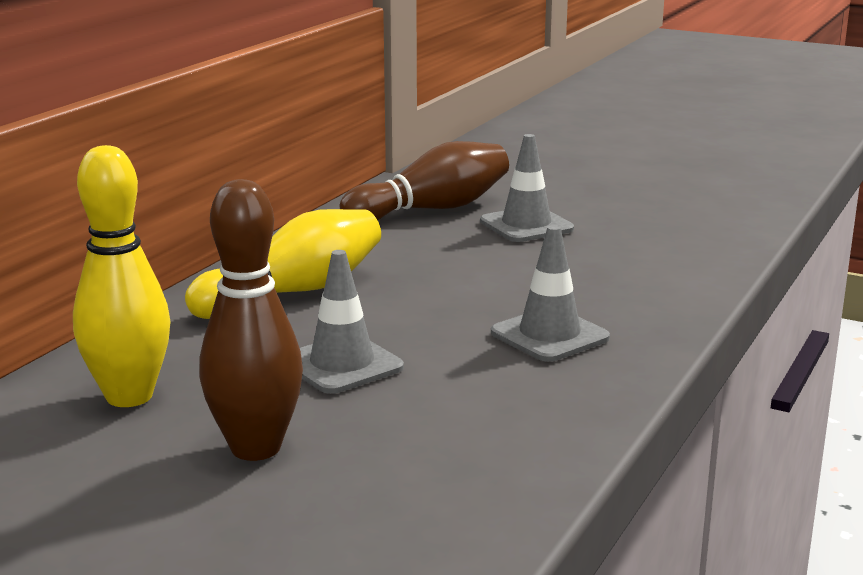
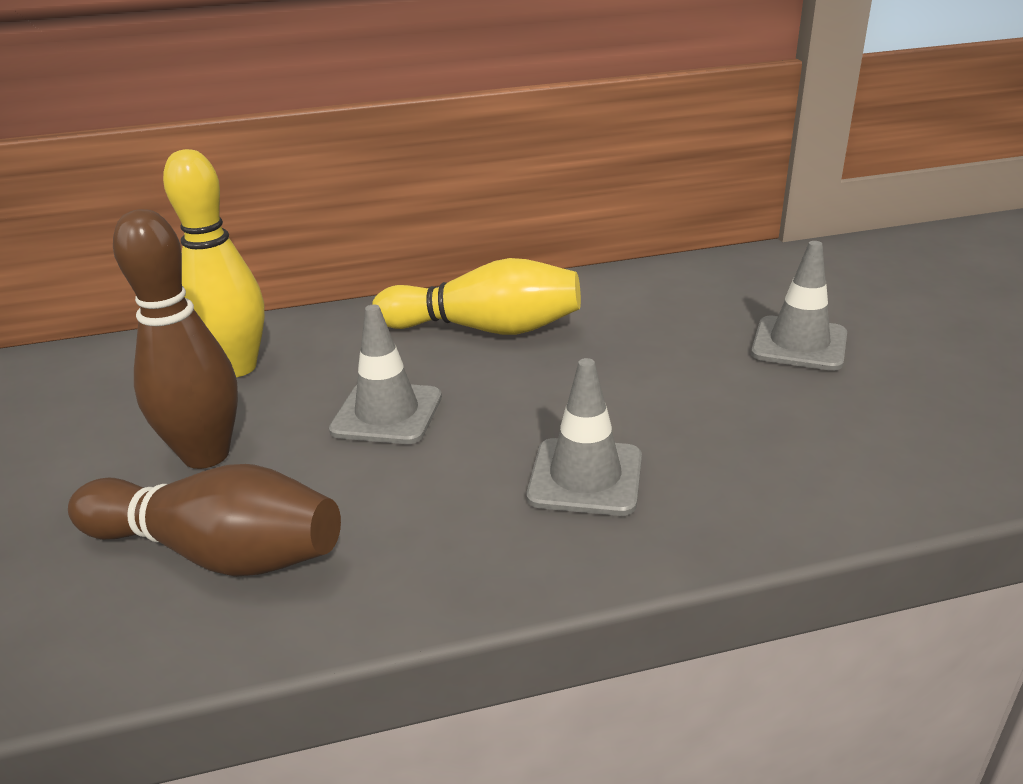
camera: 50 degrees right, 10 degrees up
(431, 209) = (741, 292): brown bowling pin -> brown bowling pin (218, 553)

